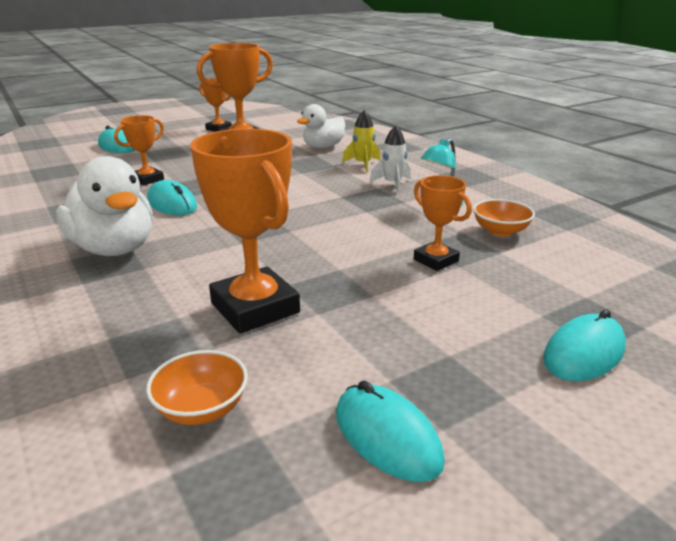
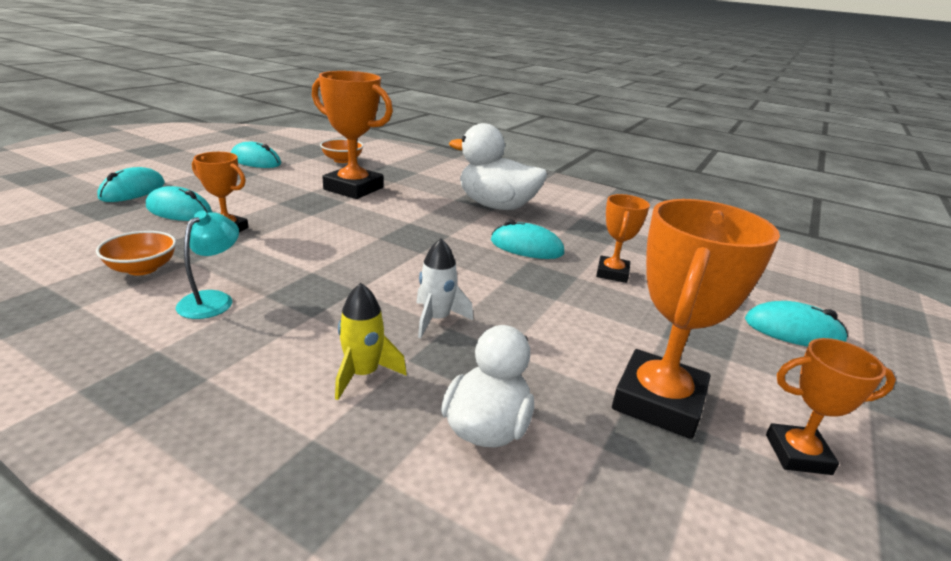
camera: 150 degrees right, 0 degrees up
(392, 184) = (290, 327): white rocket -> white rocket (436, 319)
(496, 297) = (179, 210): none -> turquoise mouse

